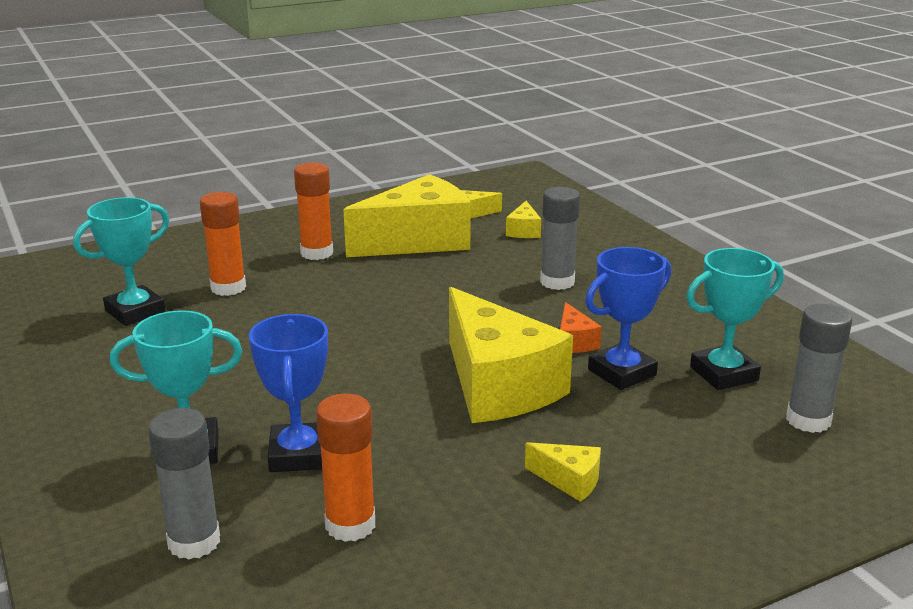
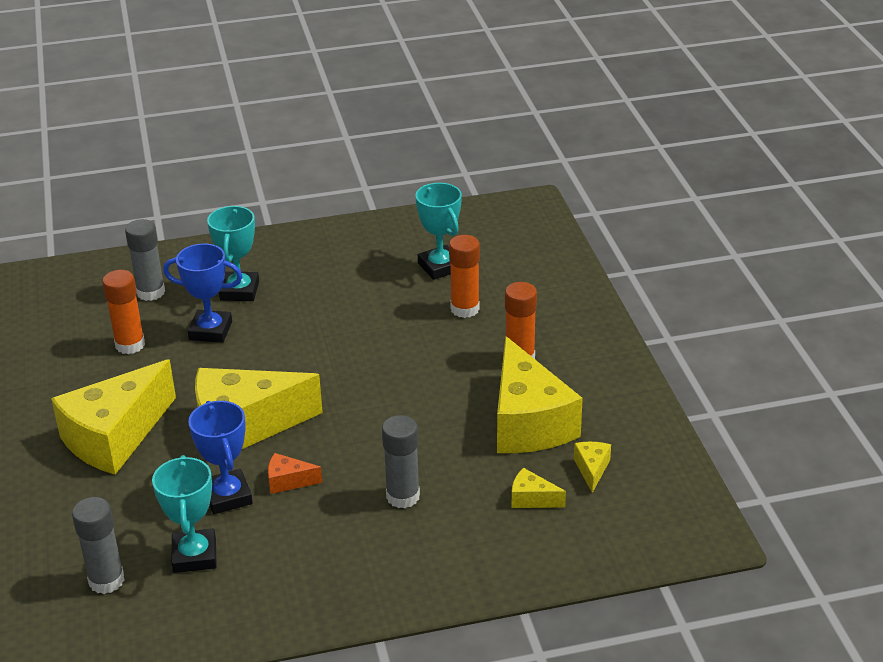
camera: 105 degrees right, 10 degrees up
(569, 481) = (115, 437): yellow cheese -> yellow cheese, size x2.44

